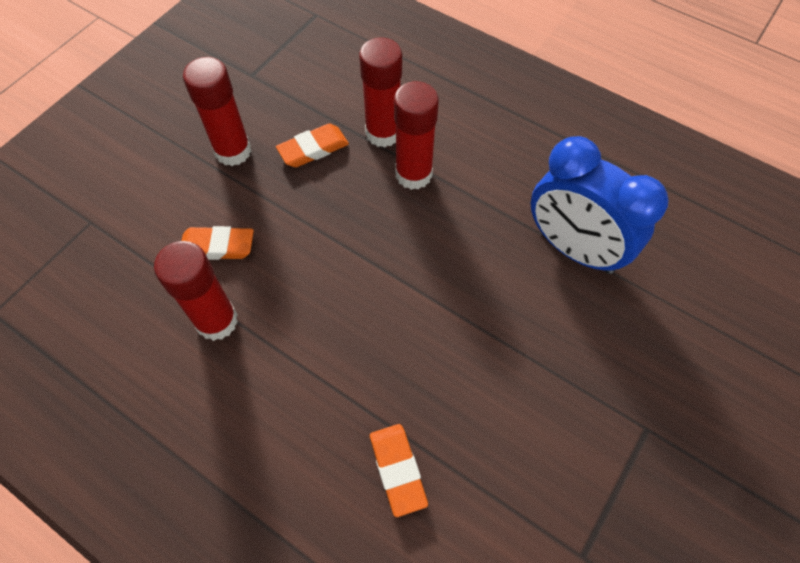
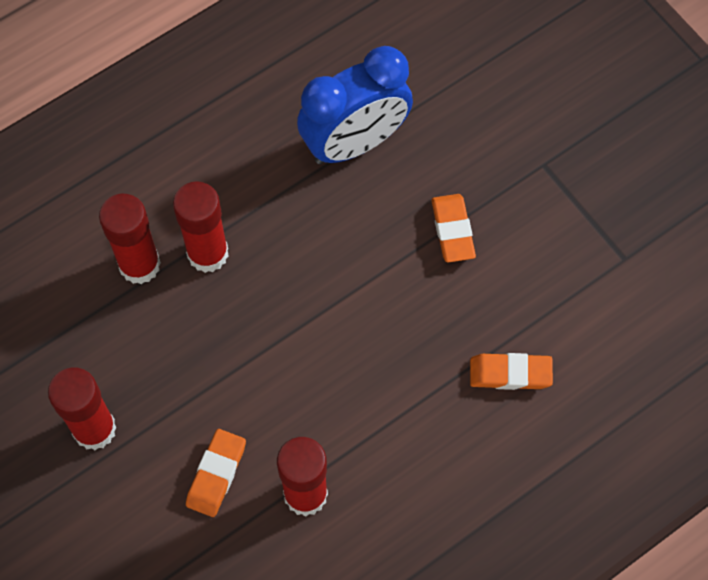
camera: 70 degrees left, 5 degrees up
(313, 149) = (129, 343): orange eraser -> orange eraser (452, 230)

